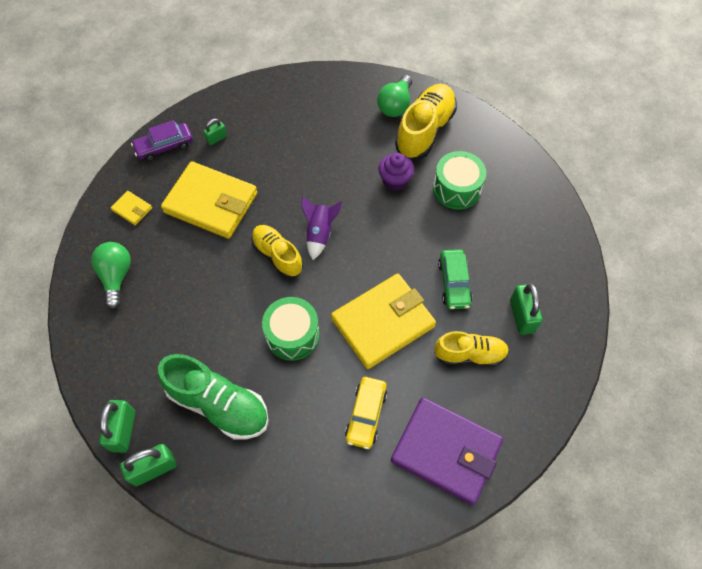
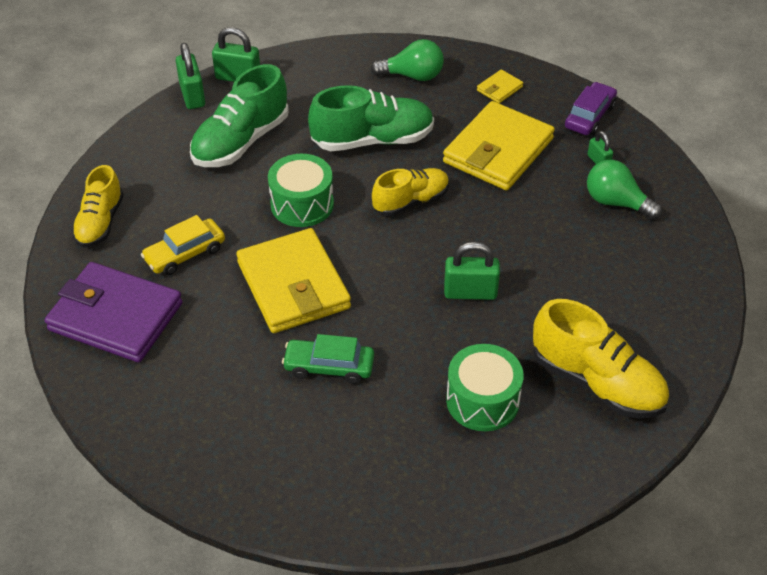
camera: 100 degrees right, 15 degrees down
(164, 146) = (589, 116): purple car -> purple car turned 45 degrees clockwise
(206, 295) = (372, 140): none -> green shoe
(319, 233) = (435, 243): purple rocket -> none
(366, 415) = (185, 254): yellow car -> yellow car turned 60 degrees counterclockwise
(395, 105) = (649, 354): green light bulb -> green light bulb (616, 202)
(395, 181) = (507, 331): purple cupcake -> none
(446, 451) = (115, 317): purple wallet -> purple wallet turned 75 degrees clockwise
(470, 354) = (224, 363): yellow shoe -> yellow shoe (100, 222)
(521, 316) = (259, 432): green padlock -> green padlock (470, 292)

